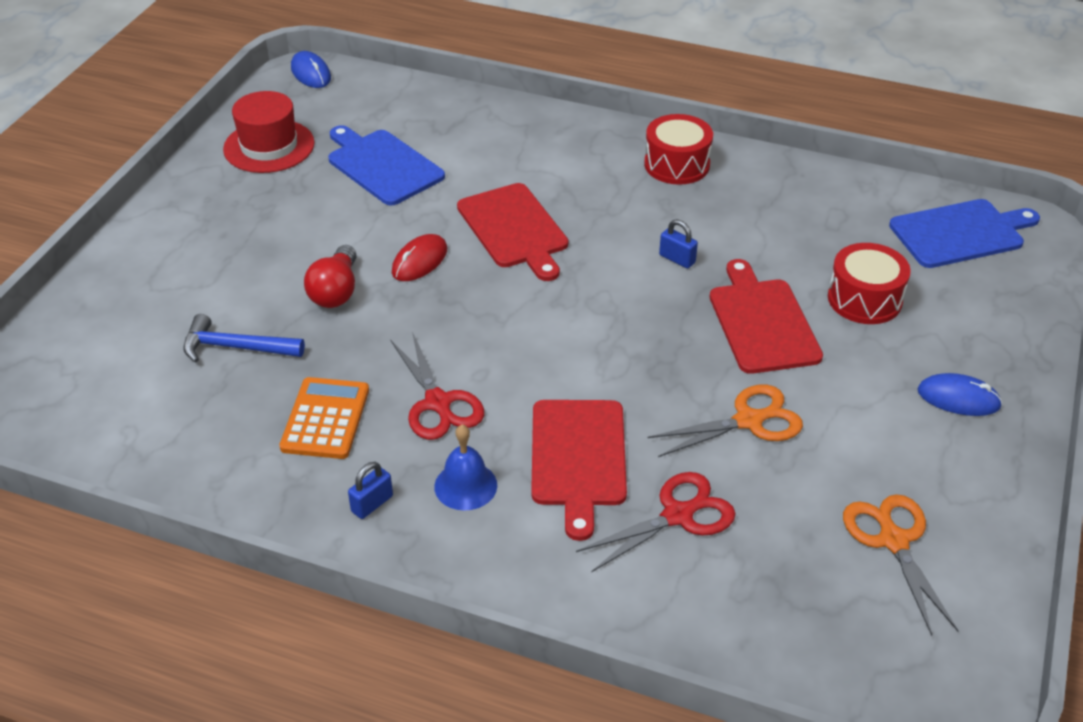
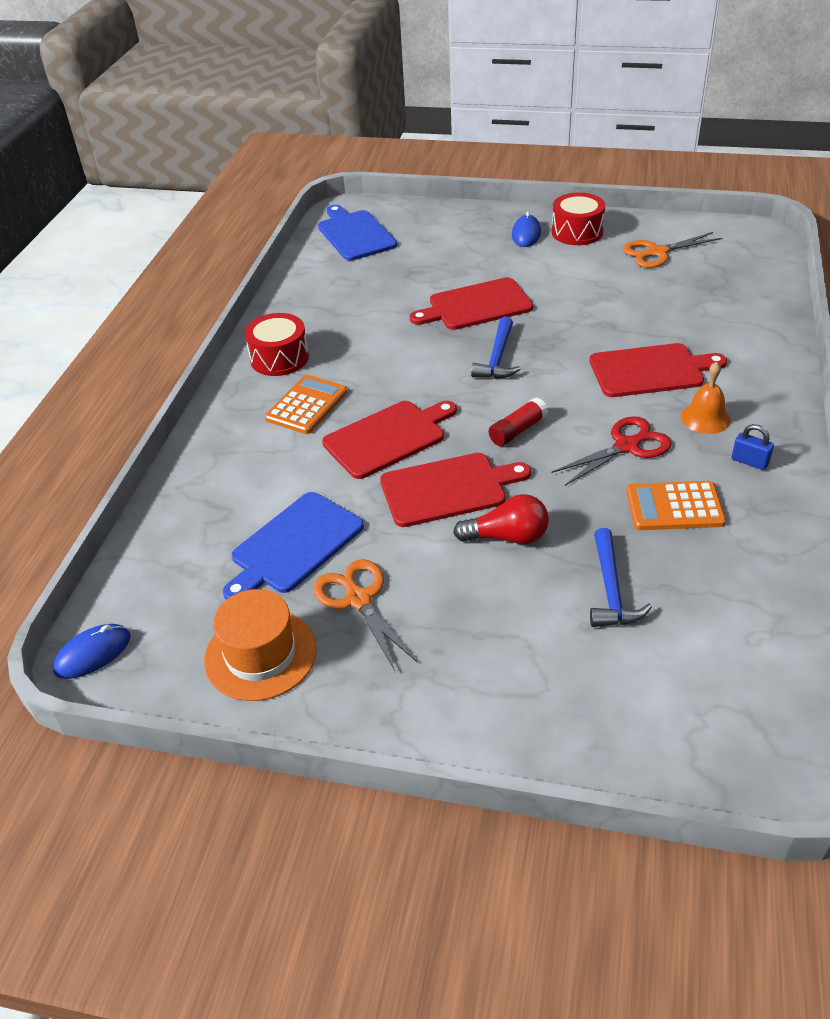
camera: 95 degrees left, 0 degrees up
(269, 146) = (260, 654): red hat -> orange hat
(420, 261) = (448, 489): red mouse -> red cutting board
(465, 486) = (705, 418): blue bell -> orange bell
(495, 322) = (518, 430): none -> red glue stick
(586, 180) = (307, 405): none -> orange calculator
(639, 325) = (497, 358): none -> blue hammer
(677, 259) = (411, 347): blue padlock -> none
(678, 515) = (680, 325): red scissors -> none
(749, 421) = (580, 305): orange scissors -> orange scissors (358, 599)
(864, 299) = (438, 267): red drum -> red drum (577, 232)

